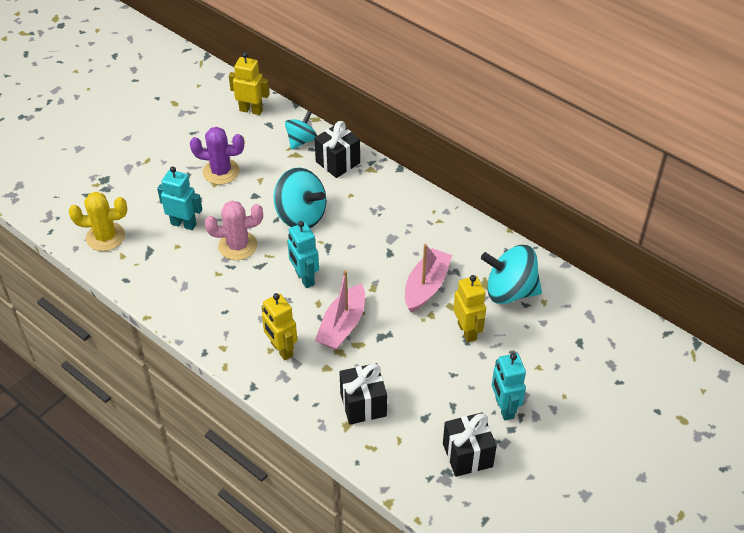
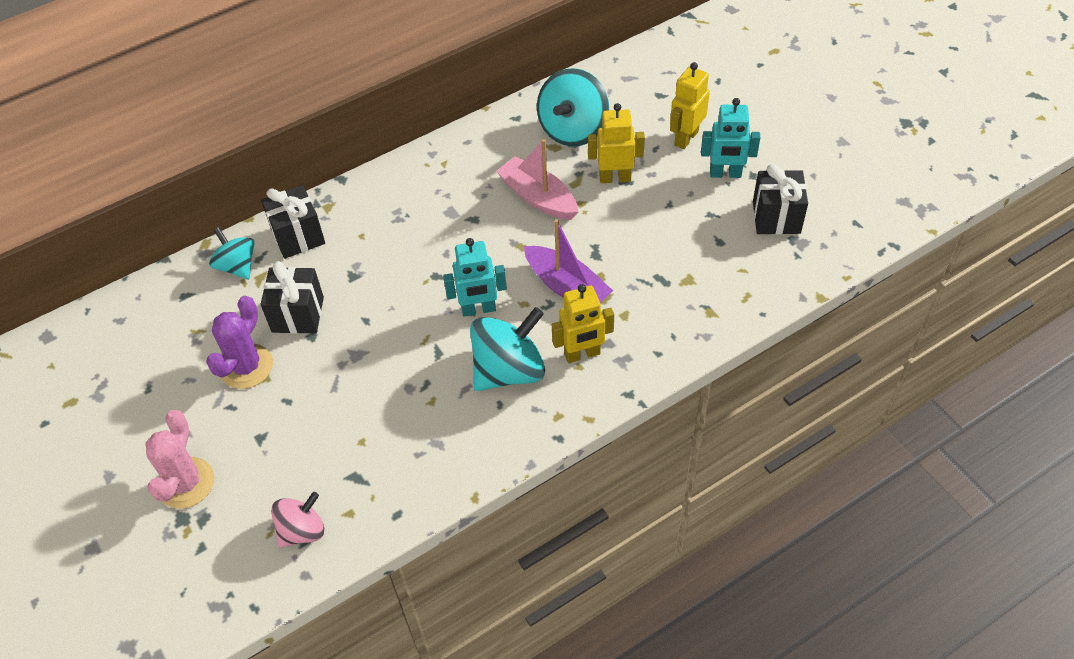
camera: 70 degrees left, 5 degrees up
(105, 237) = (302, 530): yellow cactus -> pink spinning top
(183, 224) = (324, 427): turquoise robot -> none
(238, 246) = (393, 370): pink cactus -> pink cactus (186, 483)
(251, 110) = (144, 310): yellow robot -> yellow robot (686, 138)
(301, 216) = (372, 293): turquoise spinning top -> turquoise spinning top (509, 370)
(342, 325) = (566, 287): pink boat -> purple boat
(363, 405) = (687, 291): black gift -> black gift (298, 314)

